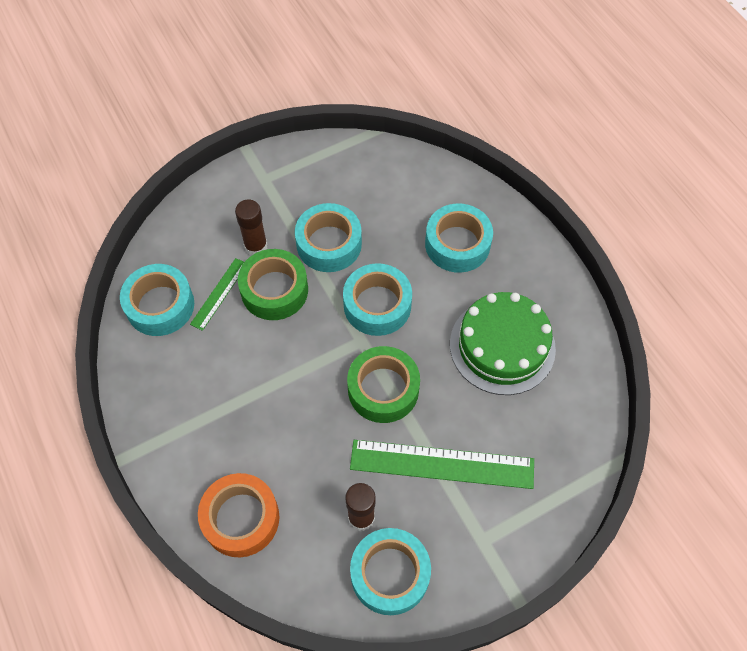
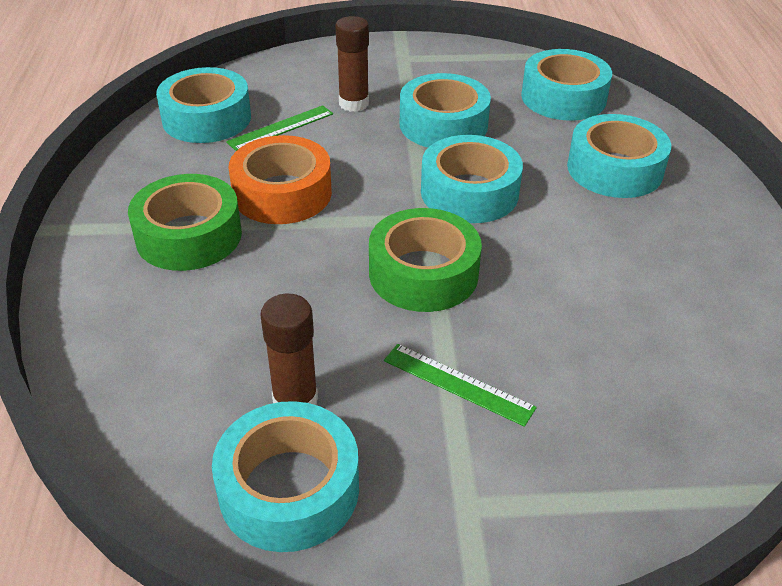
camera: 25 degrees right, 20 degrees down
(241, 518) = (132, 338): orange tape -> orange tape (282, 193)
(274, 290) = (348, 143): green tape -> green tape (189, 236)
(396, 181) = (563, 97): none -> turquoise tape
(442, 464) = (458, 384): green ruler -> green ruler, size x0.52
(502, 346) = (627, 284): green cake -> none

